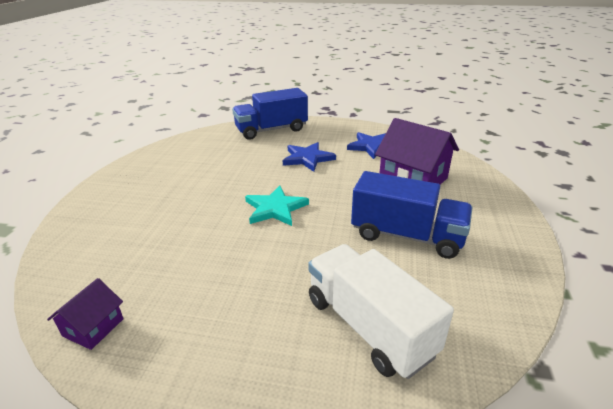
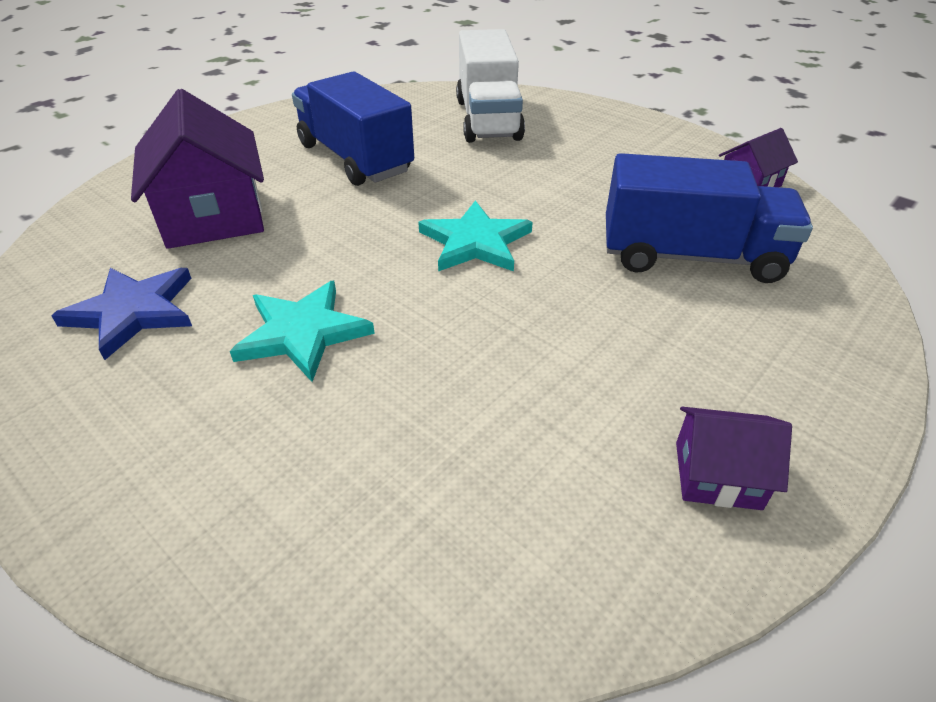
camera: 150 degrees left, 10 degrees up
(145, 167) = (717, 475): none -> purple house
(271, 130) = (246, 519): blue truck -> blue truck (691, 257)
(307, 158) = (302, 333): blue star -> turquoise star

